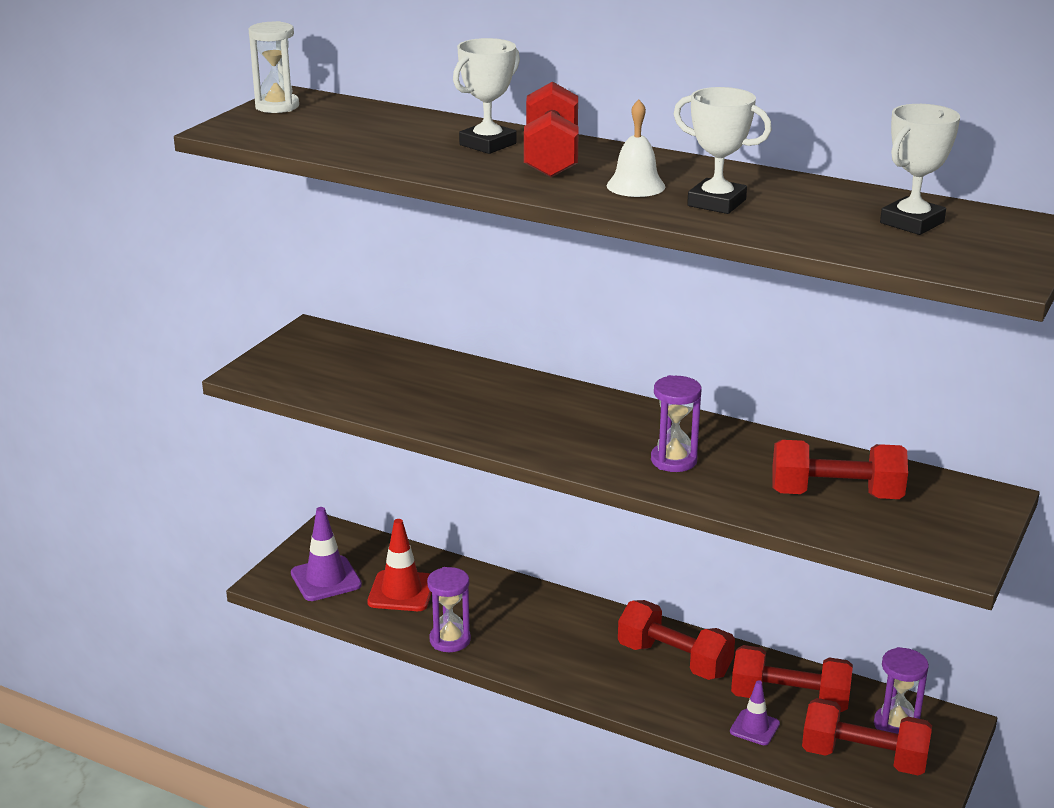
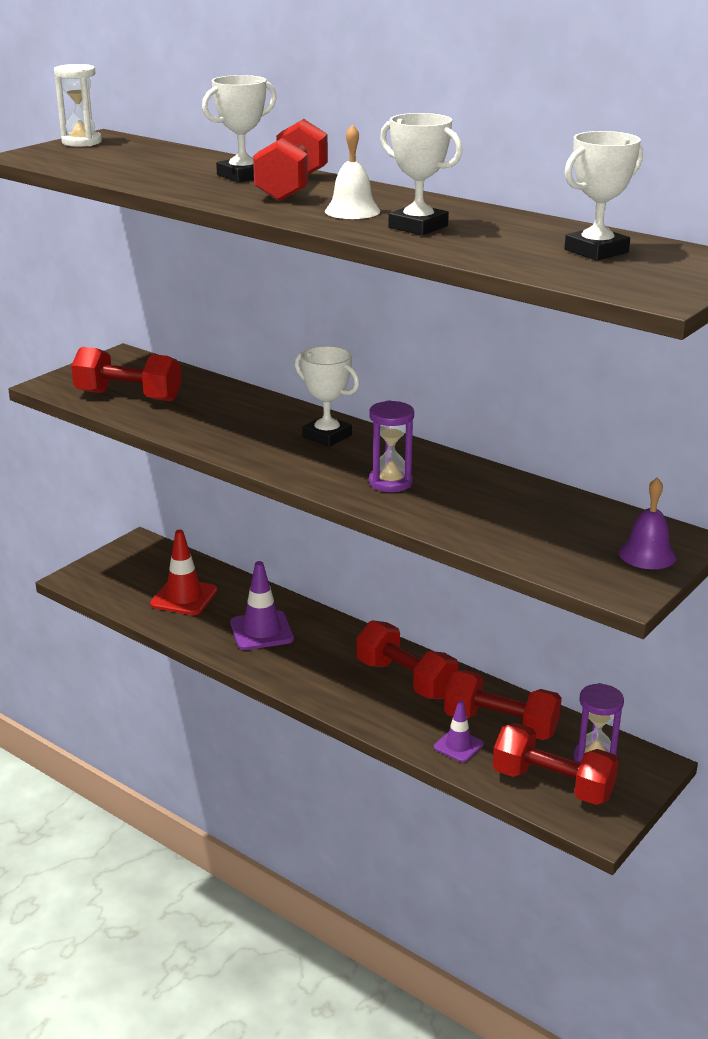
camera: 10 degrees right, 0 degrees up
(326, 579) = (123, 581): purple traffic cone -> purple traffic cone (261, 631)
(450, 640) = (210, 641): purple hourglass -> none
(582, 411) = (327, 436): none -> white trophy
(836, 495) = (530, 524): red dumbbell -> red dumbbell (128, 396)
(964, 518) = (647, 554): none -> purple bell

